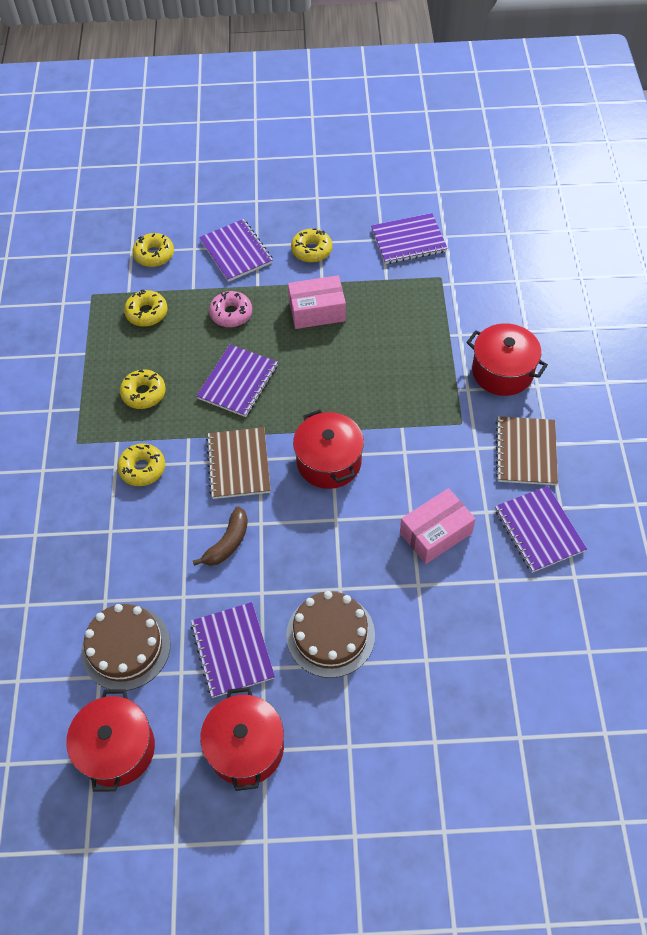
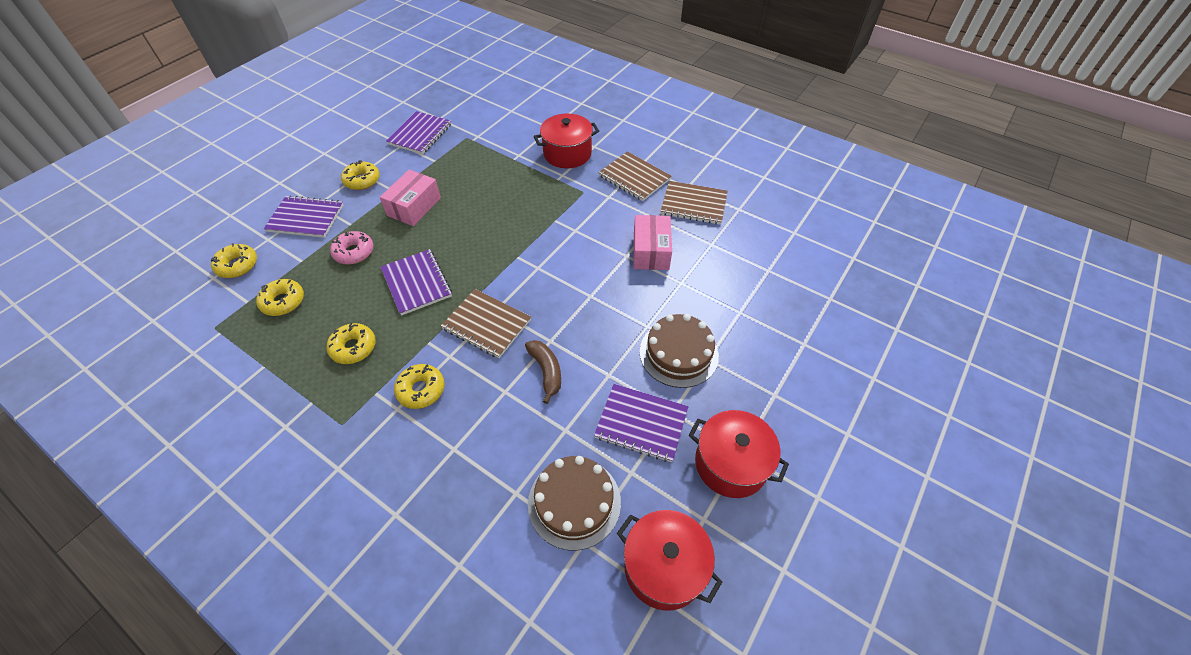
camera: 55 degrees left, 5 degrees down
(329, 462) = (541, 272): red pot -> none
(539, 530) = (693, 204): purple notebook -> brown notebook

